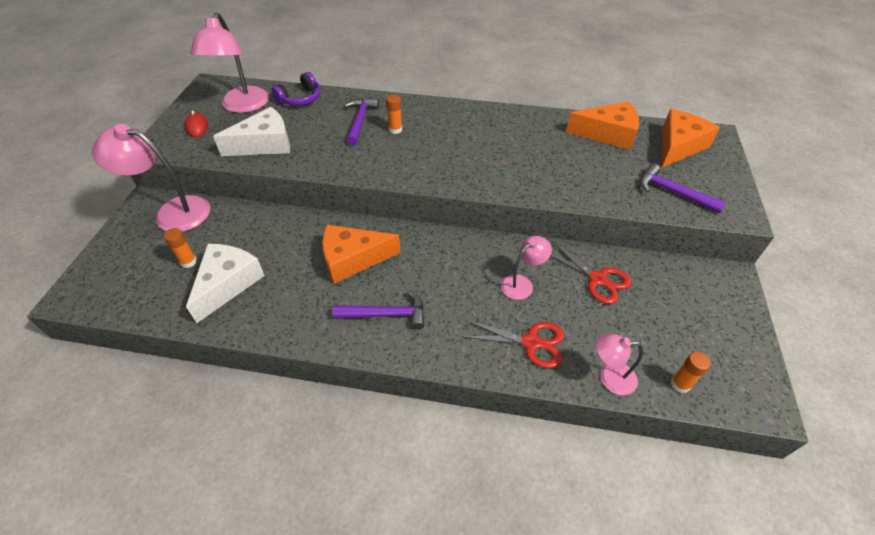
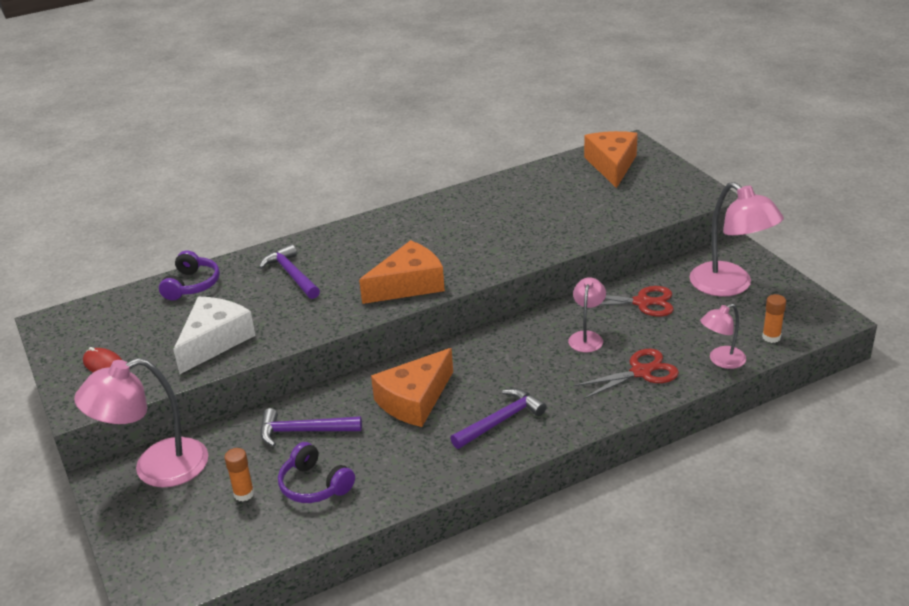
camera: 35 degrees left, 15 degrees down
(228, 283) = (314, 485): white cheese -> purple headphones
(242, 106) = (131, 322): pink lamp -> pink lamp (730, 286)
(395, 130) = (340, 265): orange glue stick -> none
(608, 134) = (544, 181): orange cheese -> orange cheese (408, 285)
(673, 192) = (645, 202): purple hammer -> purple hammer (303, 431)

